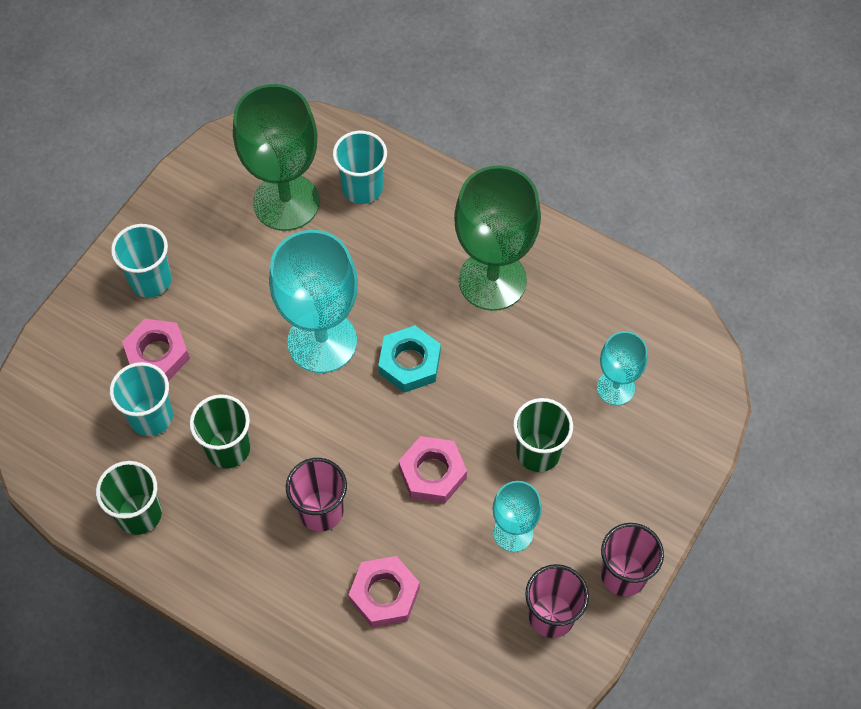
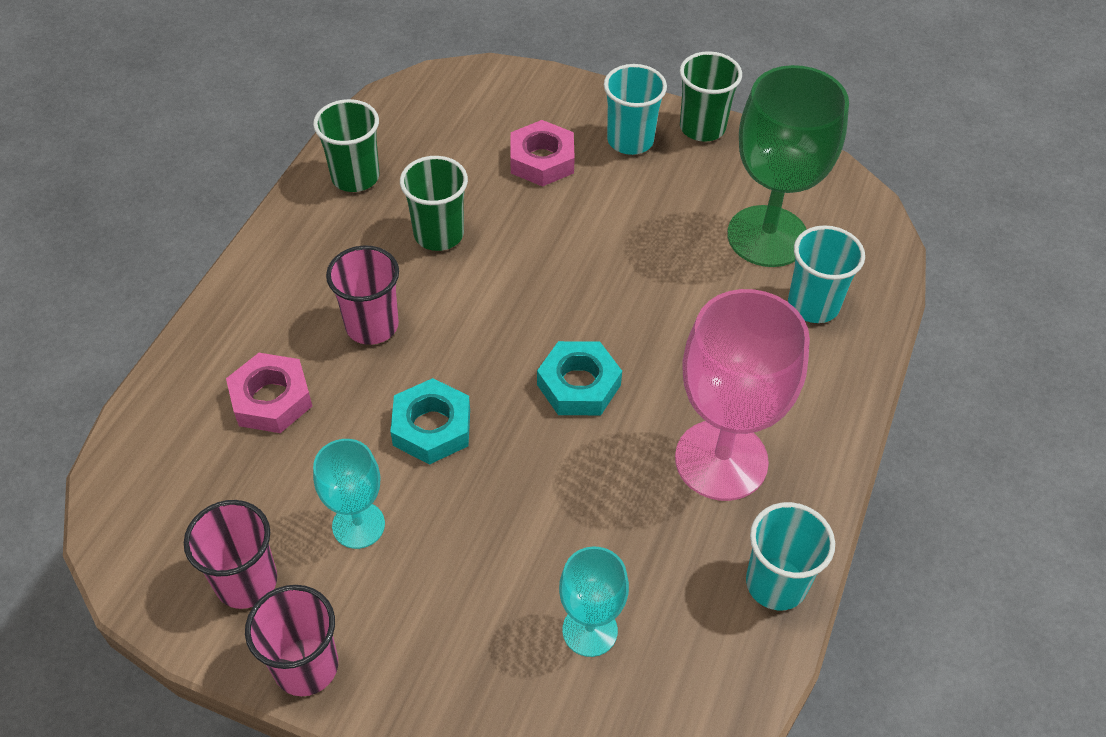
camera: 80 degrees right, 10 degrees down
(151, 417) = (467, 167): turquoise cup -> turquoise cup (776, 583)
(322, 341) = (589, 296): turquoise goblet -> none
(432, 473) = (432, 427): pink nut -> turquoise nut
(492, 280) = (721, 460): green goblet -> pink goblet
(538, 452) = (476, 542): green cup -> green cup (702, 128)

